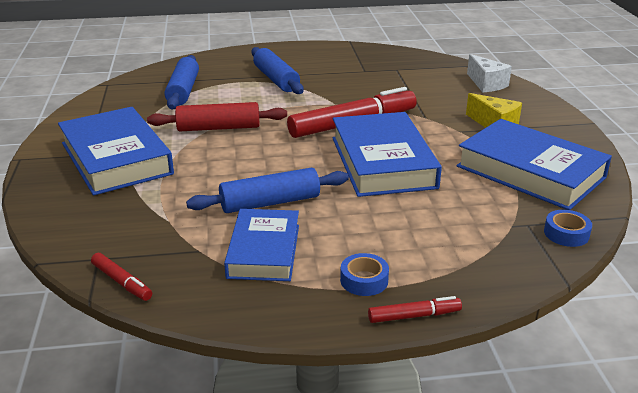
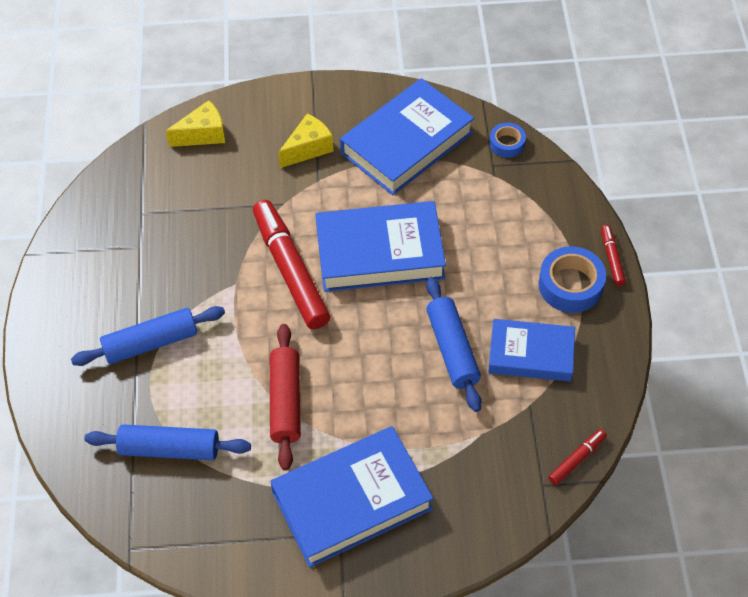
camera: 85 degrees left, 25 degrees up
(364, 280) = (570, 285): blue tape -> blue tape, size x1.69
(486, 84) = (203, 134): white cheese -> yellow cheese

